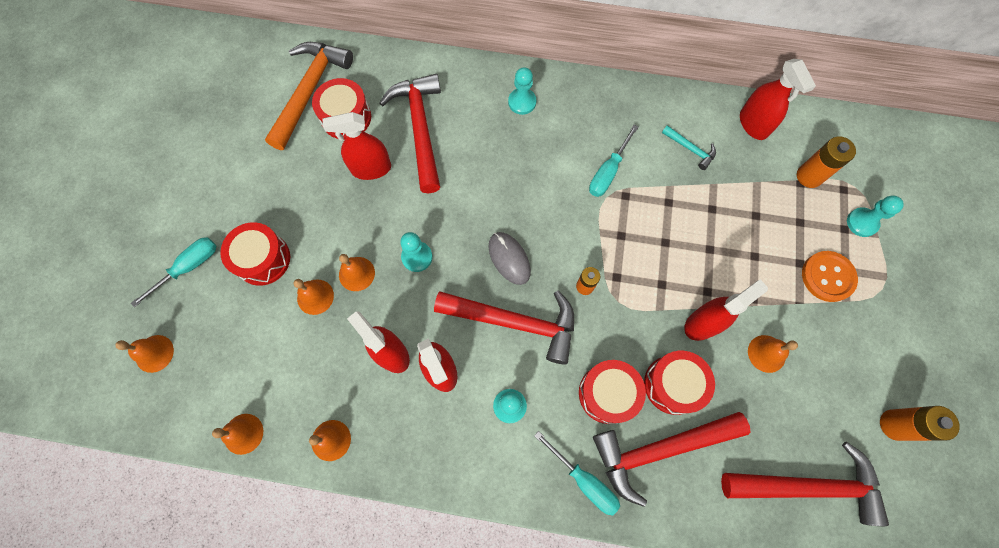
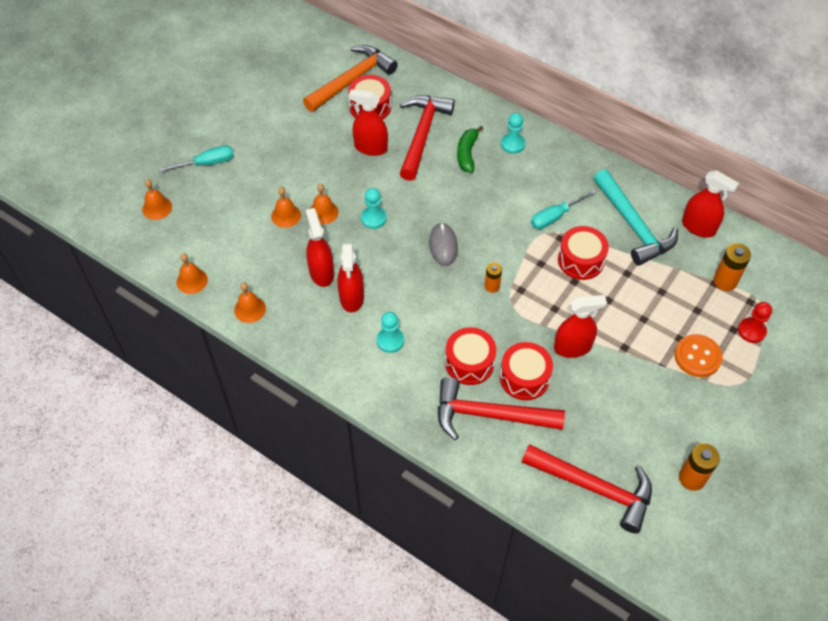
camera: 25 degrees right, 15 degrees down
(263, 259) = (261, 177): red drum -> red drum (581, 260)
(480, 133) = (467, 153): none -> green banana
(515, 322) = (424, 289): red hammer -> none
(584, 480) = (419, 410): turquoise screwdriver -> none
(690, 149) = (633, 226): turquoise hammer -> turquoise hammer, size x2.20
(753, 124) = (698, 227): red spray bottle -> red spray bottle turned 60 degrees counterclockwise
(766, 353) = (613, 388): orange bell -> none
(862, 223) = (751, 331): turquoise pawn -> red pawn

